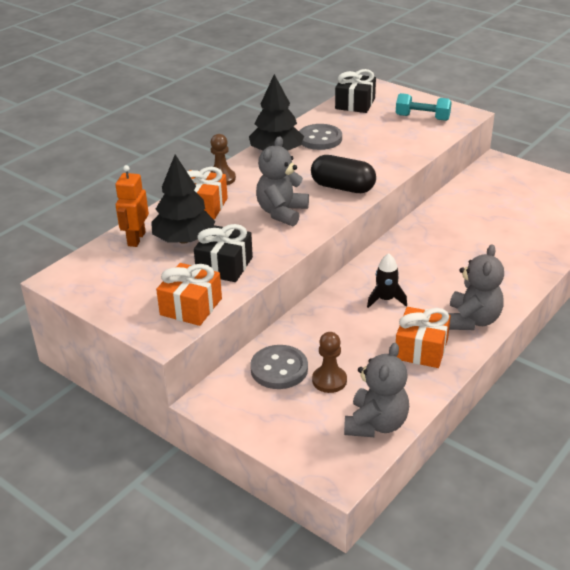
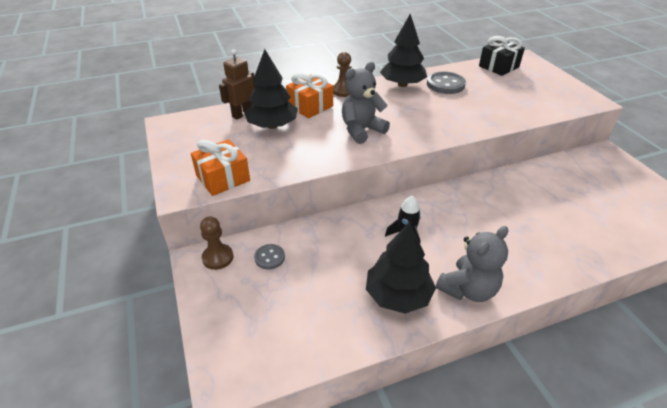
camera: 30 degrees right, 5 degrees up
(136, 239) = (242, 114): orange robot -> brown robot
(224, 266) = (278, 156): black gift -> none
(279, 369) = (269, 257): grey button -> grey button, size x0.59
(329, 380) = (297, 287): brown pawn -> brown pawn (218, 257)
(342, 187) = (428, 127): black capsule -> none
(376, 424) = (297, 349): grey teddy bear -> none
(421, 349) = (398, 295): orange gift -> black tree
(422, 117) = (548, 92): turquoise dumbbell -> none

